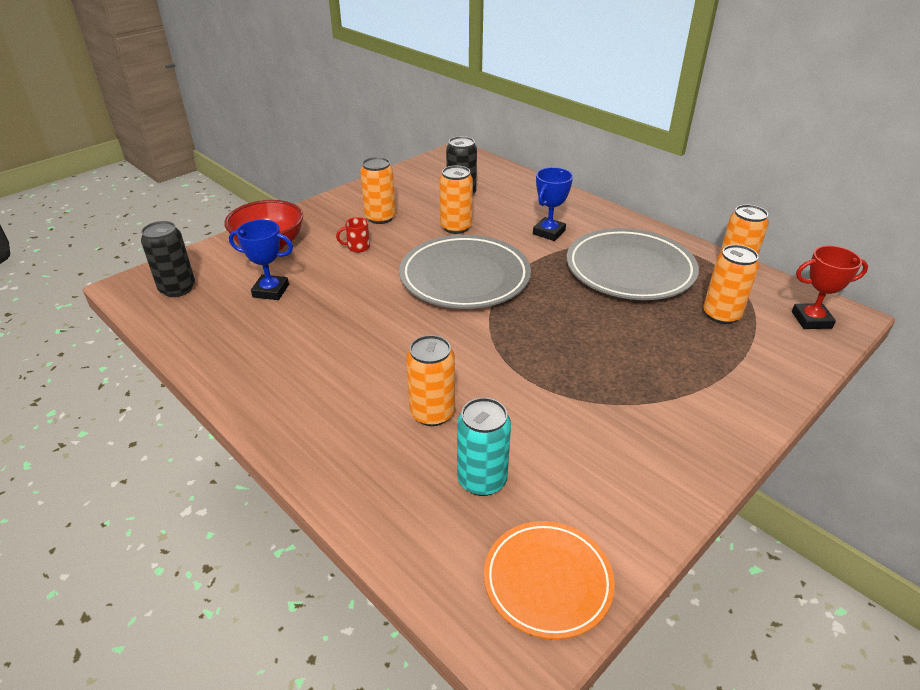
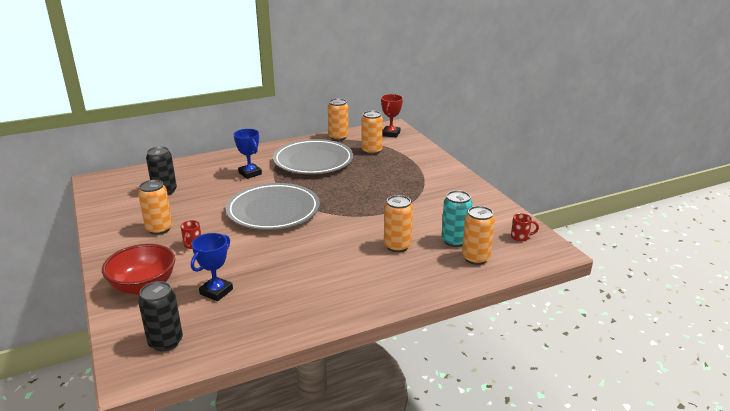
camera: 70 degrees left, 10 degrees down
(456, 227) = (208, 202): orange can -> orange can (475, 258)
(547, 581) = (520, 237): orange plate -> red mug

